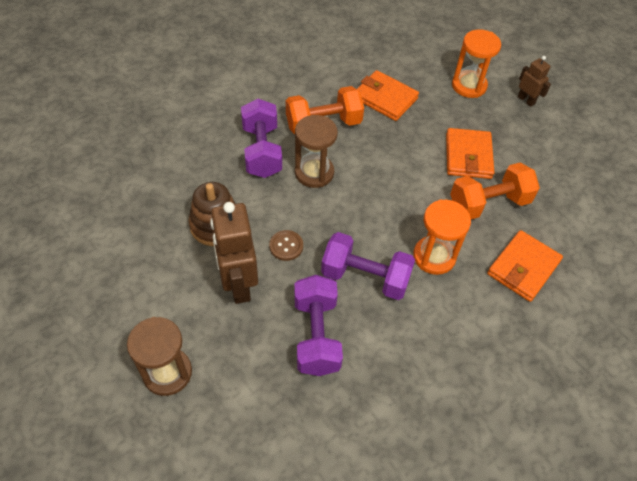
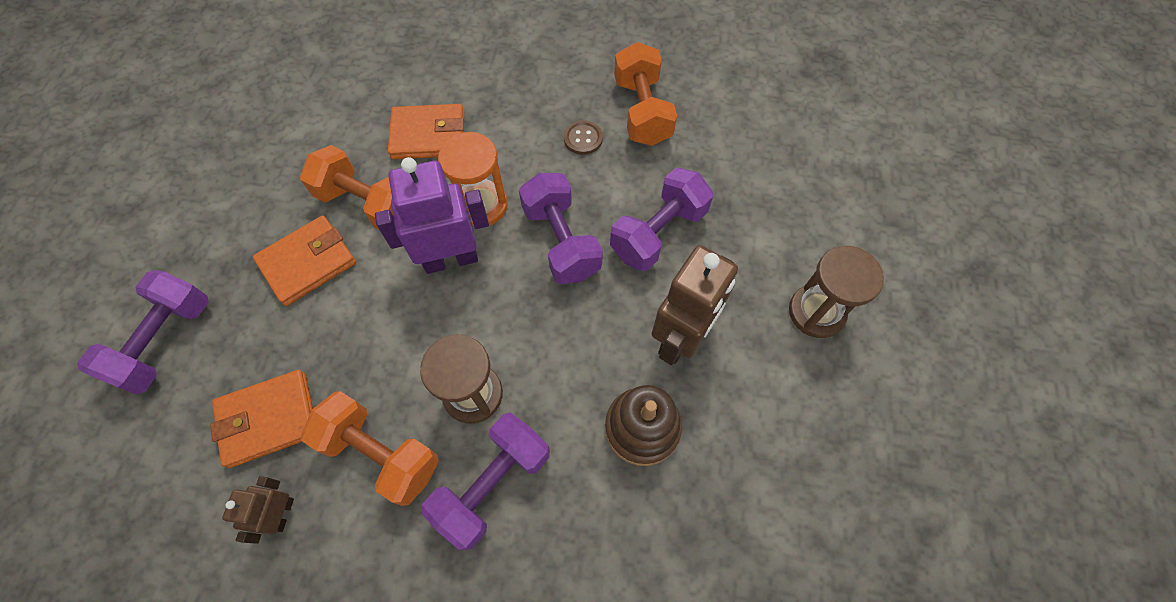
camera: 130 degrees left, 10 degrees up
(286, 246) = (596, 335): brown button -> brown button (583, 138)
(385, 98) = (269, 419): orange wallet -> orange wallet turned 75 degrees clockwise
(408, 216) = (451, 259): none -> purple robot
(430, 421) = (642, 111): none -> orange dumbbell
(469, 86) = (165, 341): orange hourglass -> purple dumbbell
(526, 100) = (152, 265): brown robot -> brown robot (282, 514)

